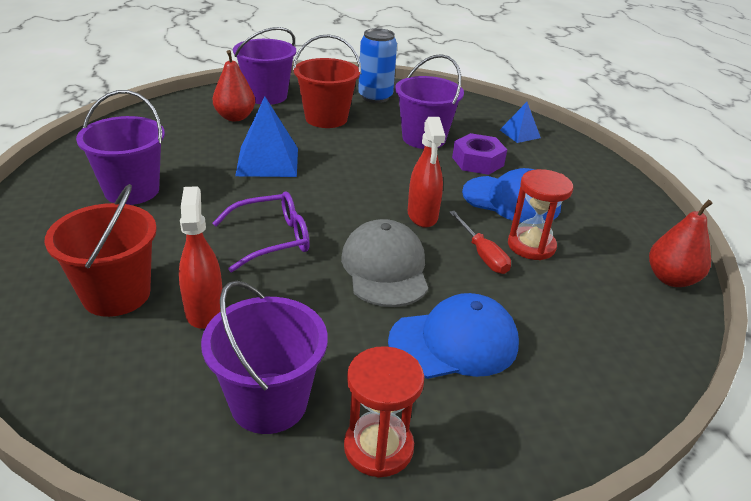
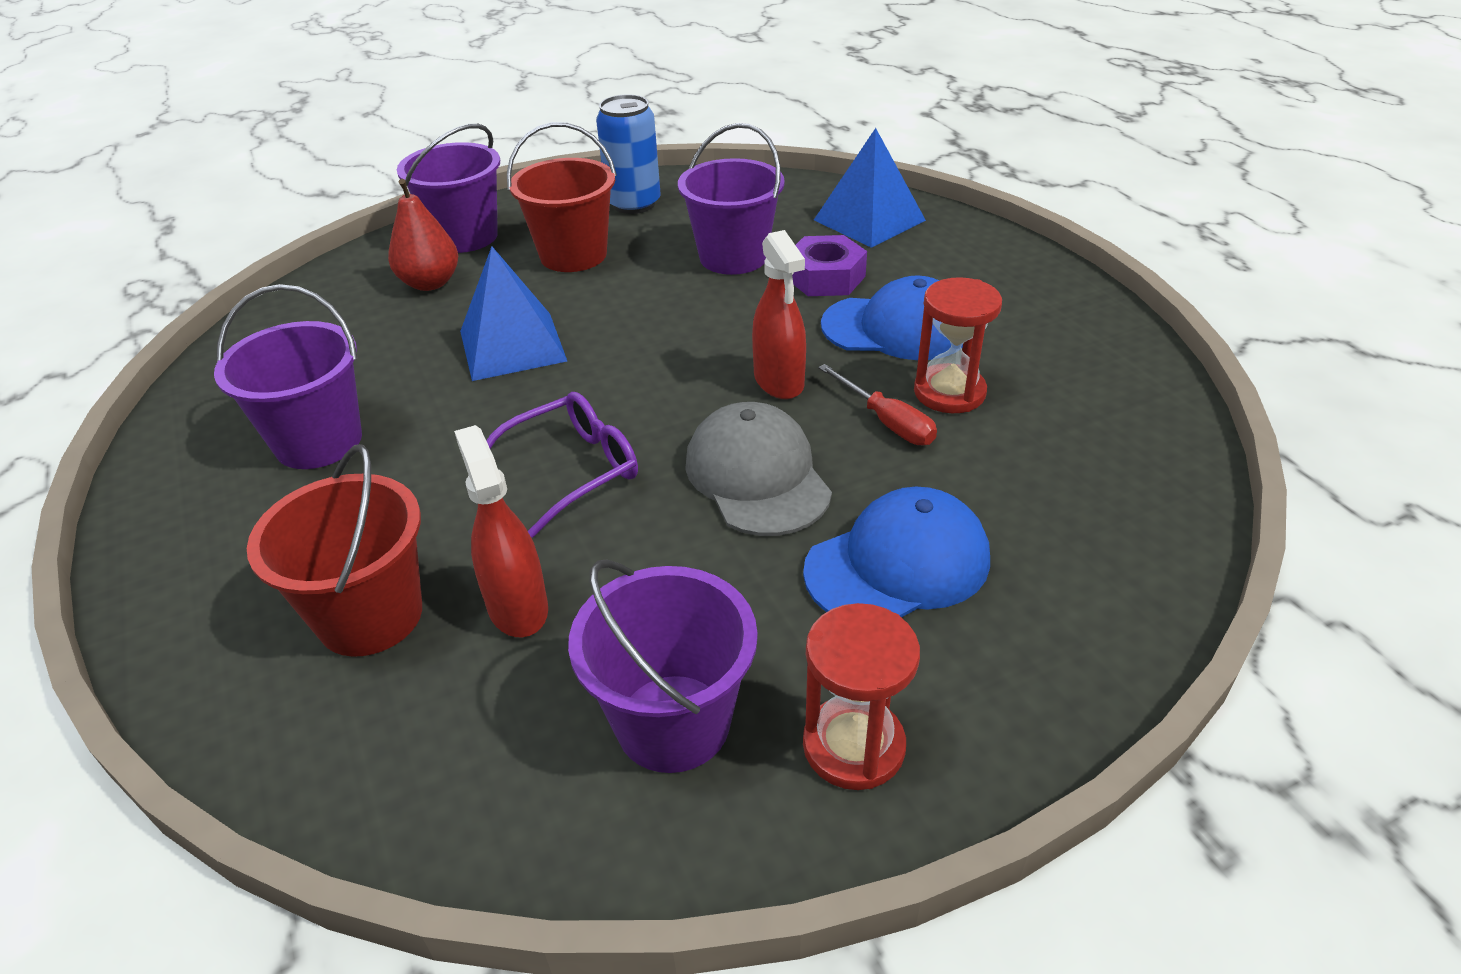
camera: 10 degrees left, 5 degrees up
(520, 134) = (869, 220): blue pyramid -> blue pyramid, size x1.77
(671, 279) = (1153, 398): red pear -> none

